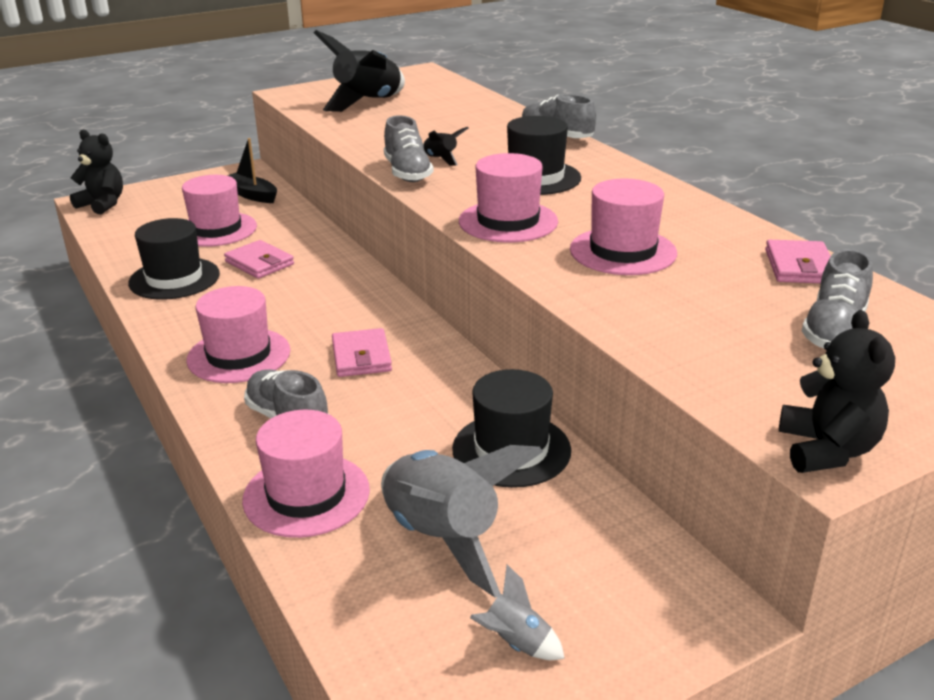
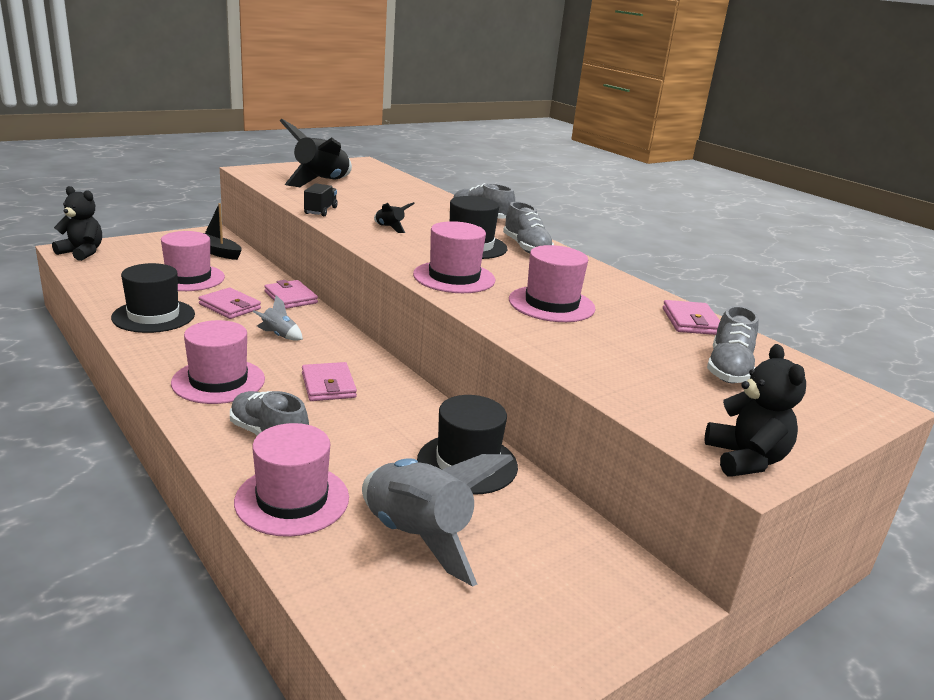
camera: 10 degrees left, 5 degrees down
(329, 248) = (290, 297): none -> pink wallet
(362, 142) = (320, 211): none -> black truck
(407, 173) = (363, 236): grey shoe -> grey shoe (526, 248)
(515, 643) = (494, 626): grey rocket -> grey rocket (278, 335)

